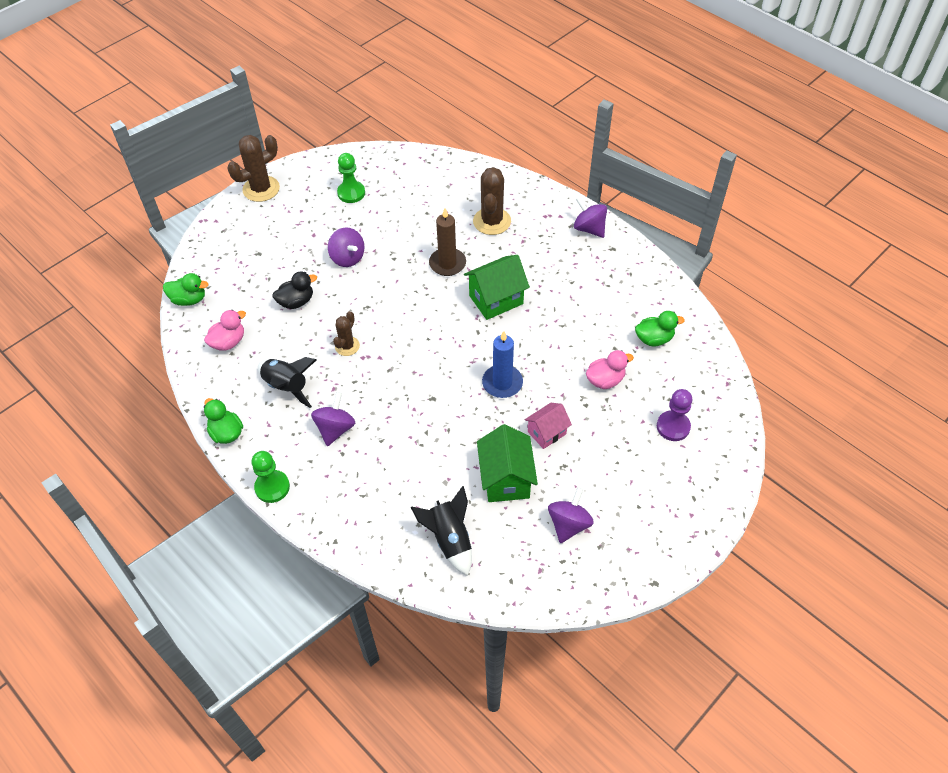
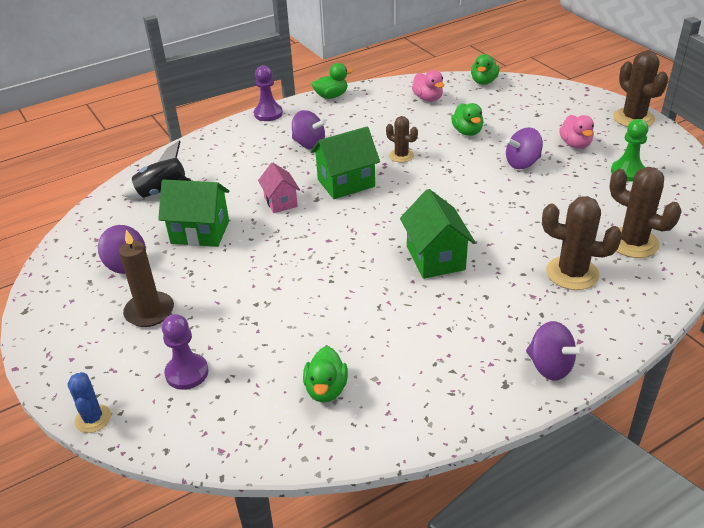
camera: 105 degrees right, 15 degrees down
(272, 487) = (268, 114): green pawn -> purple pawn
(287, 387) = (366, 123): black rocket -> none
(296, 301) = (467, 132): black duck -> green duck
(402, 381) = (346, 183): none -> green house
(447, 191) = (633, 243): none -> brown cactus
(447, 263) = (502, 228): brown candle -> brown candle (149, 311)
(502, 383) = (314, 246): blue candle -> none
(547, 433) = (236, 267): pink house -> pink house (280, 202)
(589, 228) = (550, 367): purple spinning top -> purple spinning top turned 75 degrees clockwise
(605, 380) = (282, 327): pink duck -> pink duck (575, 144)
(738, 471) = (93, 419): none -> blue cactus

